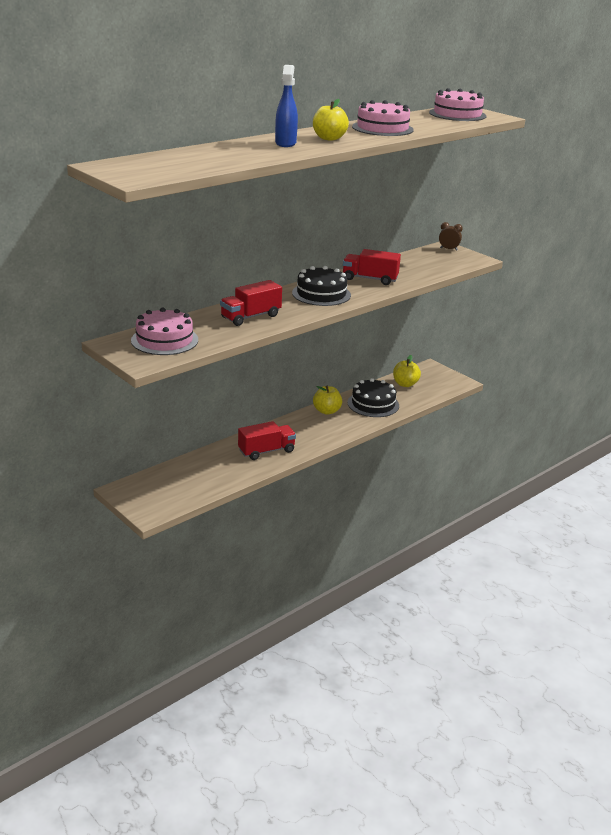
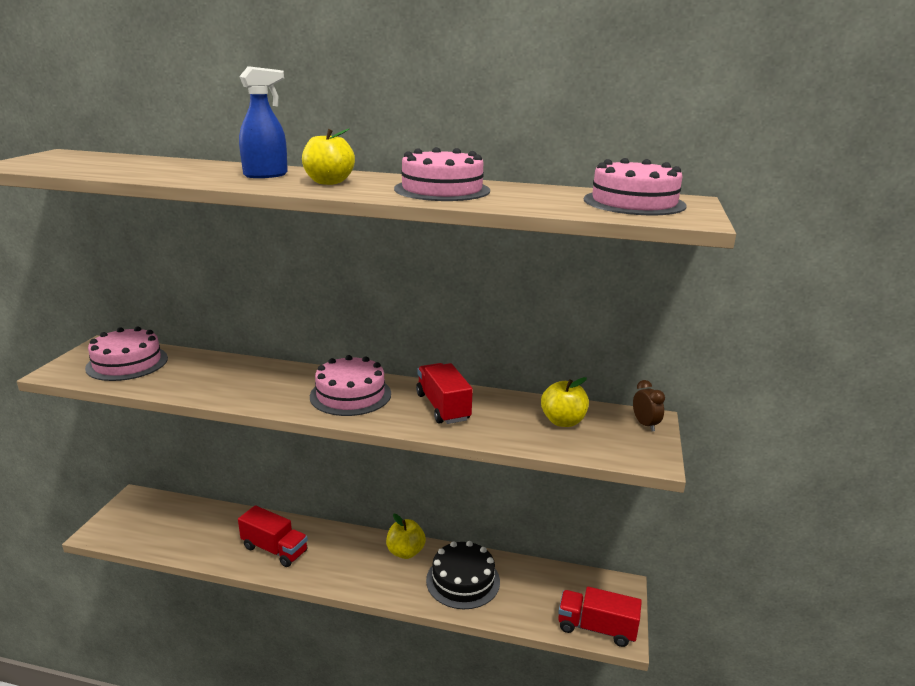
camera: 55 degrees right, 5 degrees down
(250, 317) = (233, 380): red truck -> red truck (596, 628)
(321, 294) = (350, 395): black cake -> pink cake
(405, 384) = (546, 585): yellow apple -> yellow apple (563, 421)

